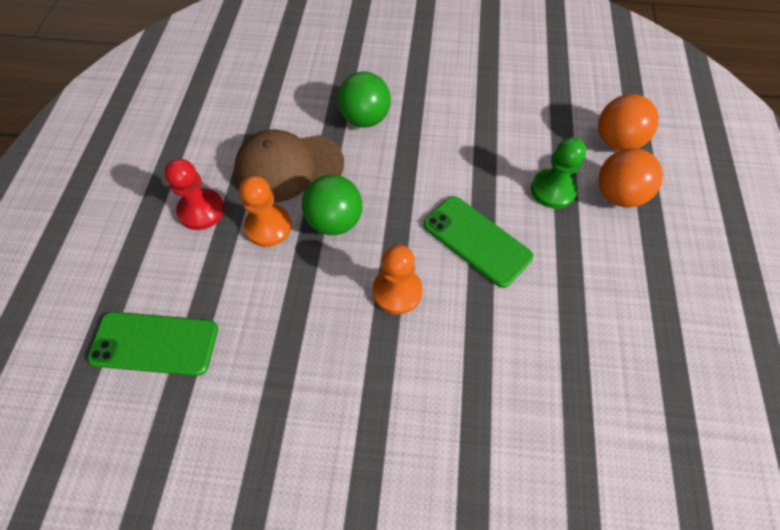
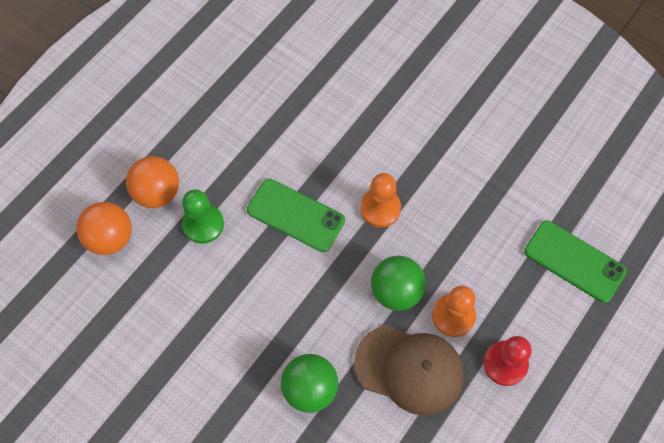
camera: 150 degrees left, 5 degrees up
(476, 241) = (295, 215): green phone -> green phone turned 45 degrees counterclockwise

